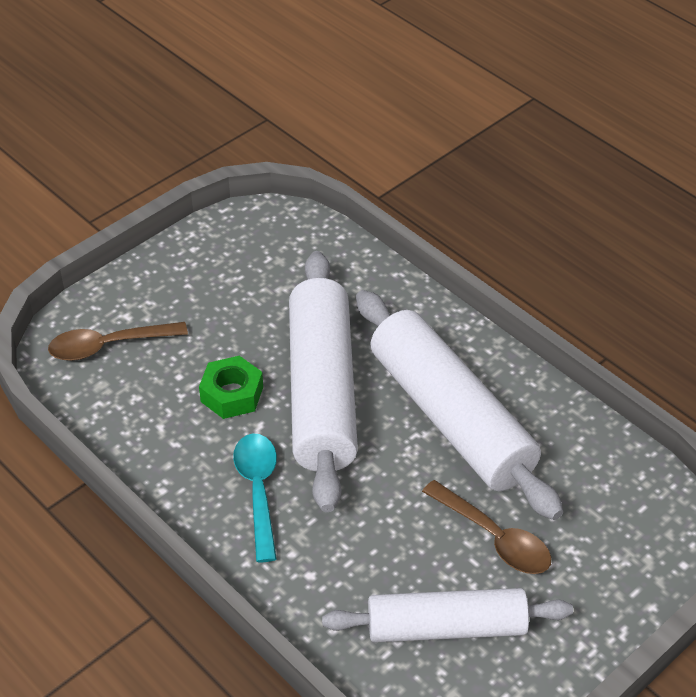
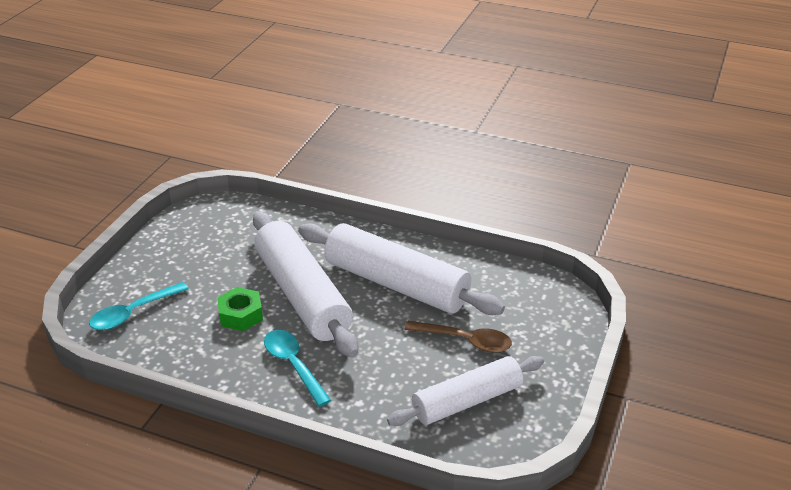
camera: 25 degrees left, 10 degrees down
(108, 346) = (133, 313): brown spoon -> turquoise spoon

